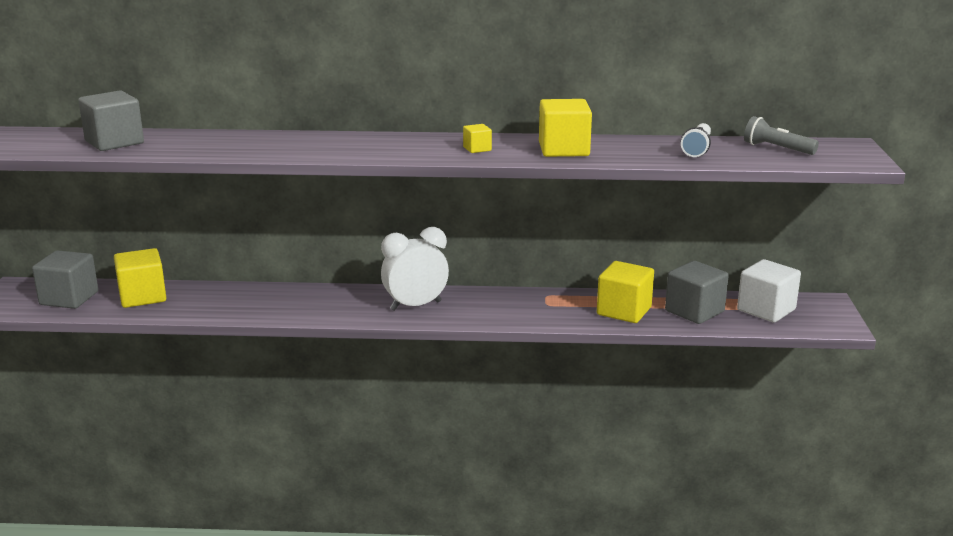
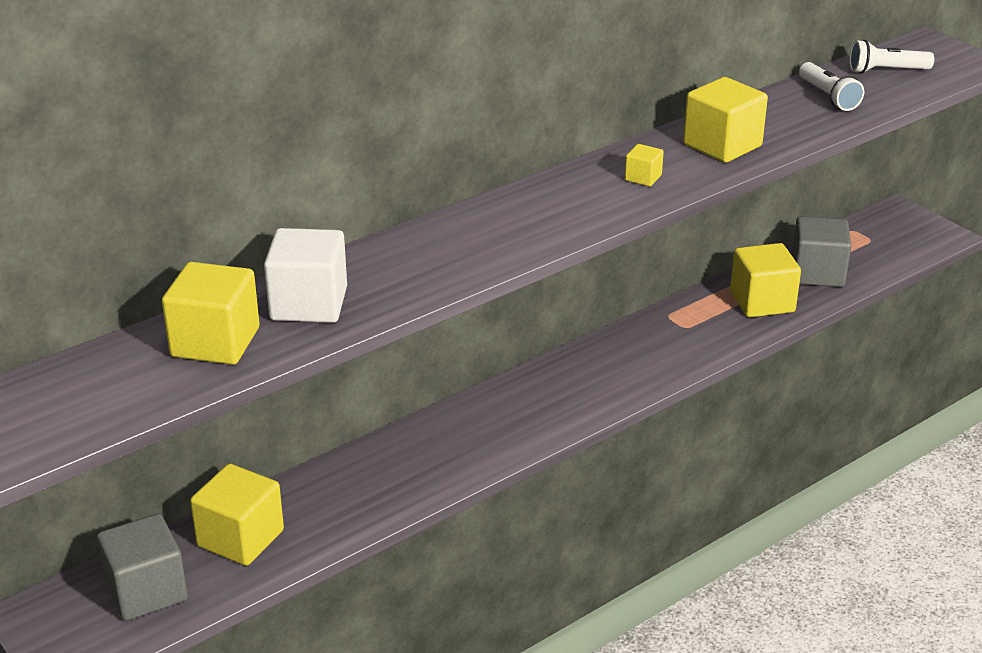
camera: 40 degrees left, 10 degrees up
(114, 142) = (215, 342): grey cube -> yellow cube
(415, 306) = (568, 392): white clock -> none
(766, 310) = (868, 243): white cube -> white cube (309, 304)
(777, 149) = (886, 71): grey flashlight -> white flashlight

